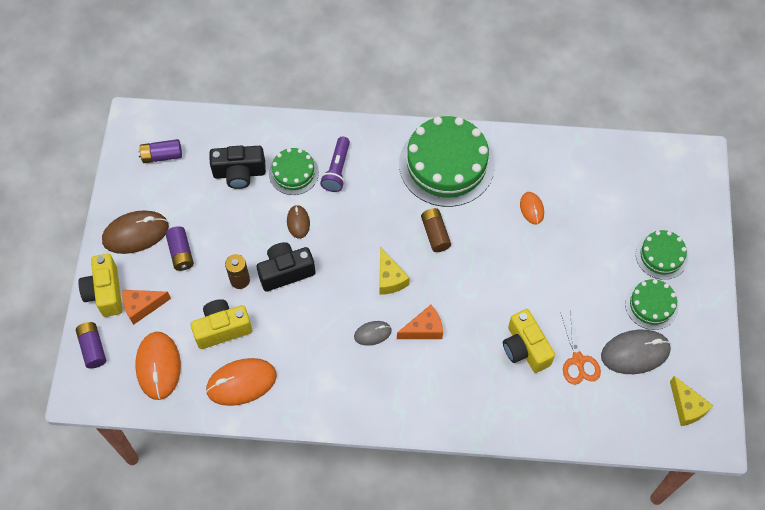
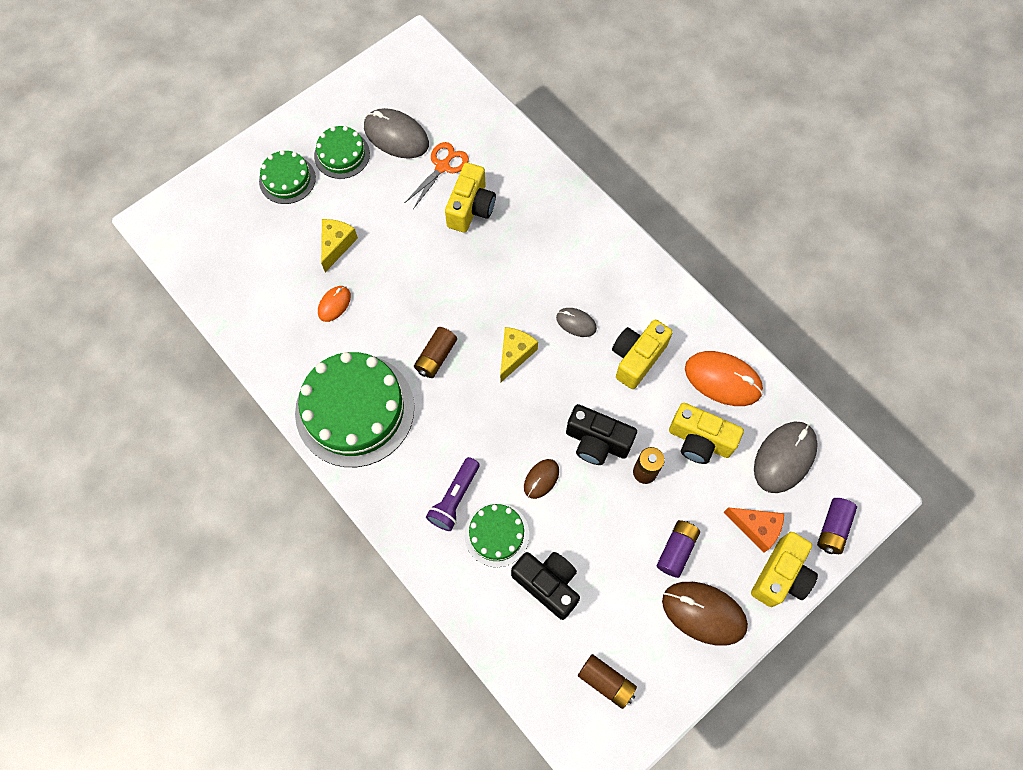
camera: 135 degrees left, 5 degrees up
(158, 366) = (784, 457): orange mouse -> grey mouse
(162, 156) = (606, 682): purple battery -> brown battery
(311, 346) = (637, 358): none -> yellow camera
(337, 170) = (454, 498): purple flashlight -> purple flashlight turned 150 degrees clockwise
(424, 329) = (531, 290): orange cheese -> none
(686, 407) = (407, 76): yellow cheese -> yellow cheese (336, 245)

